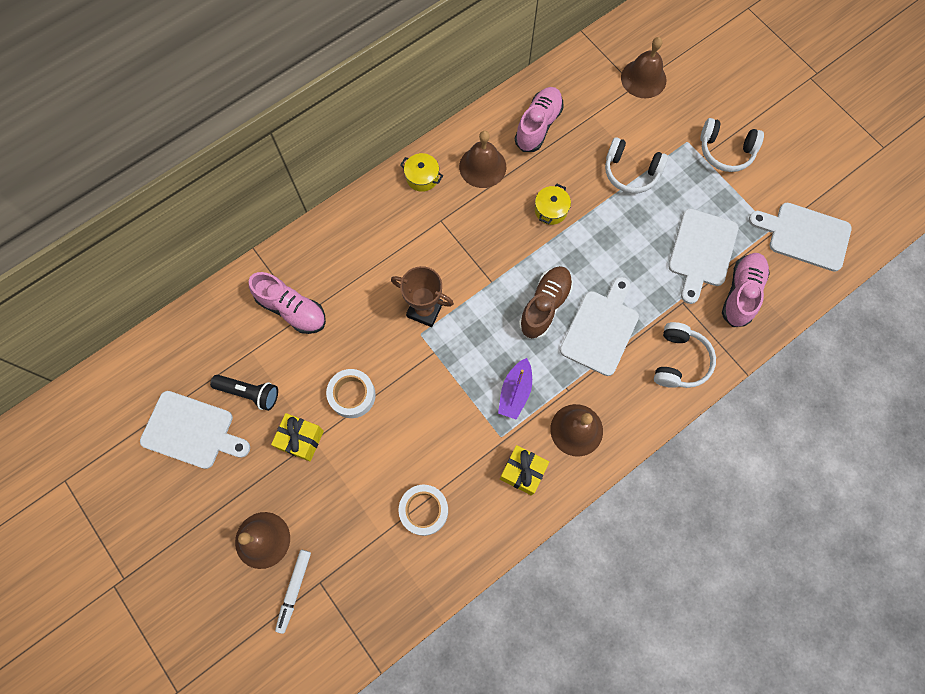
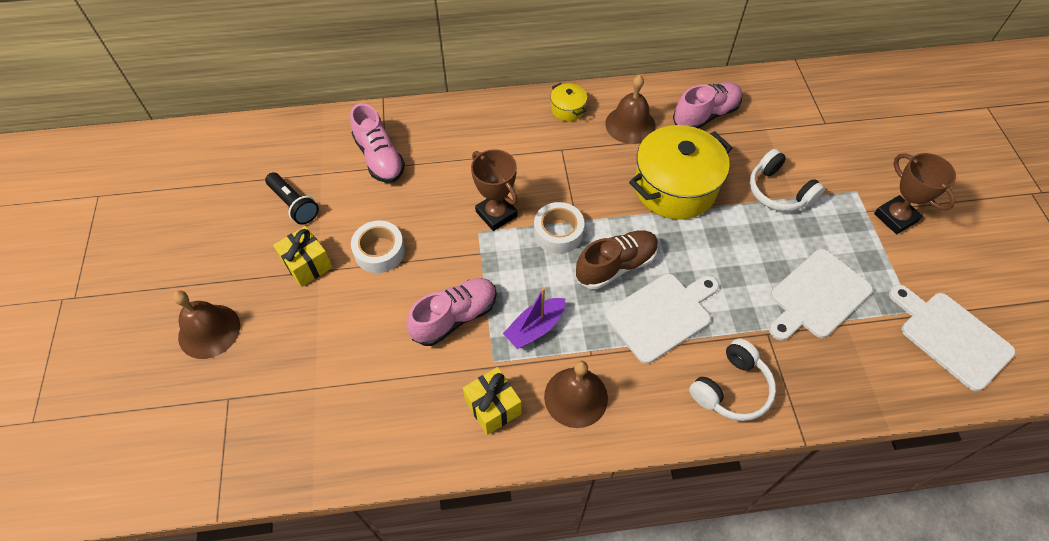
camera: 30 degrees right, 15 degrees down
(191, 431) = (224, 210): white cutting board -> none
(294, 590) = (201, 392): white marker -> none
(424, 510) = (371, 388): white tape -> white tape (558, 232)
(551, 210) = (674, 187): yellow pot -> yellow pot, size x2.25
(643, 78) = (838, 120): brown bell -> none
(725, 151) = (895, 217): white headphones -> brown trophy
(741, 293) = (842, 357): pink shoe -> pink shoe (455, 317)

